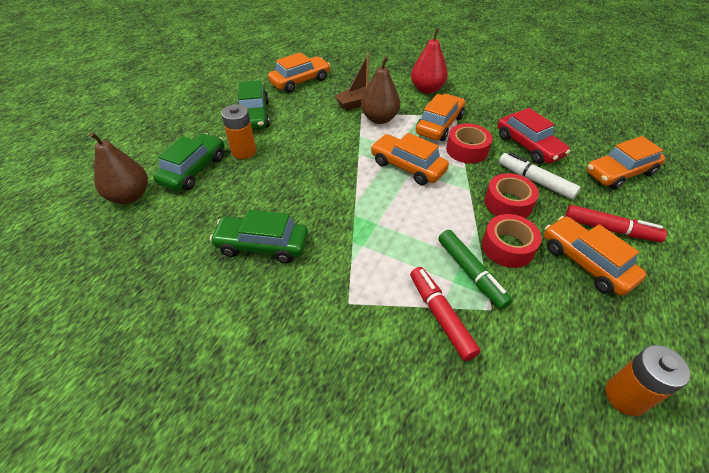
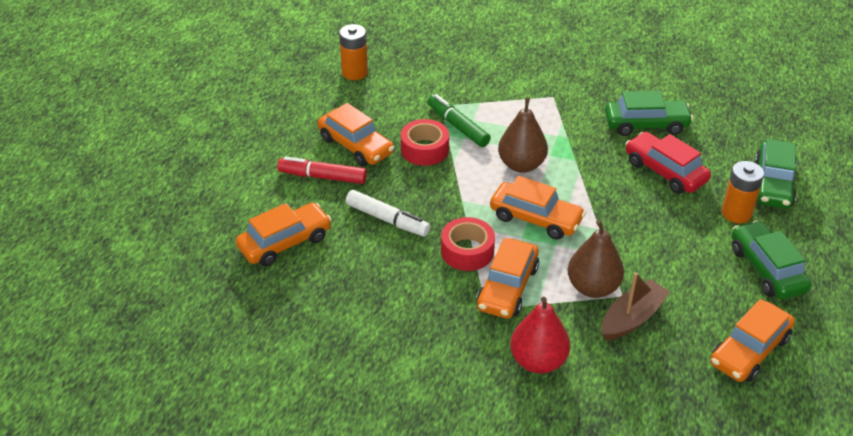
camera: 170 degrees right, 5 degrees down
(130, 196) = (809, 150): brown pear -> brown pear (521, 165)
(440, 316) = (480, 97): red marker -> none
(508, 203) = (421, 190): red tape -> none
(528, 146) = (388, 267): red car -> red car (665, 171)

